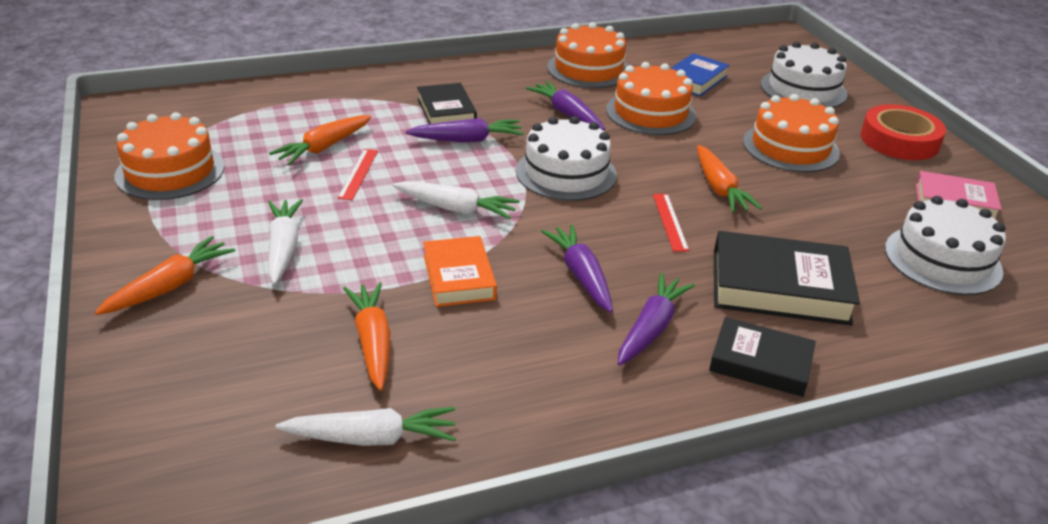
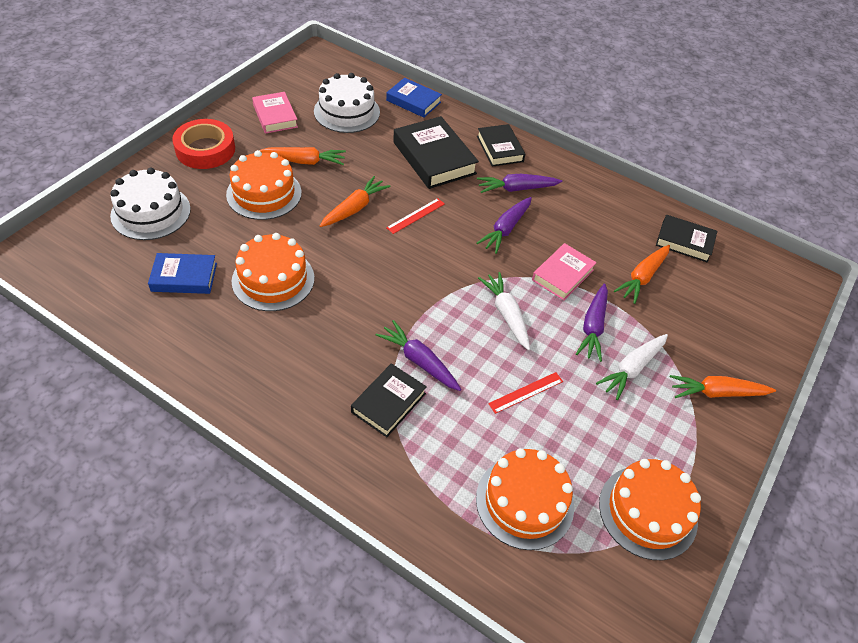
camera: 130 degrees left, 15 degrees up
(324, 148) = (518, 441): orange carrot -> orange carrot (305, 161)
(372, 438) = (684, 242): white carrot -> black book
(458, 277) = (563, 275): orange book -> pink book
(566, 173) = (409, 284): white cake -> none
(567, 114) = (321, 326): purple carrot -> purple carrot (593, 327)
(588, 69) = (218, 353): orange cake -> orange cake (524, 502)
(949, 334) = (413, 101): none -> blue book

